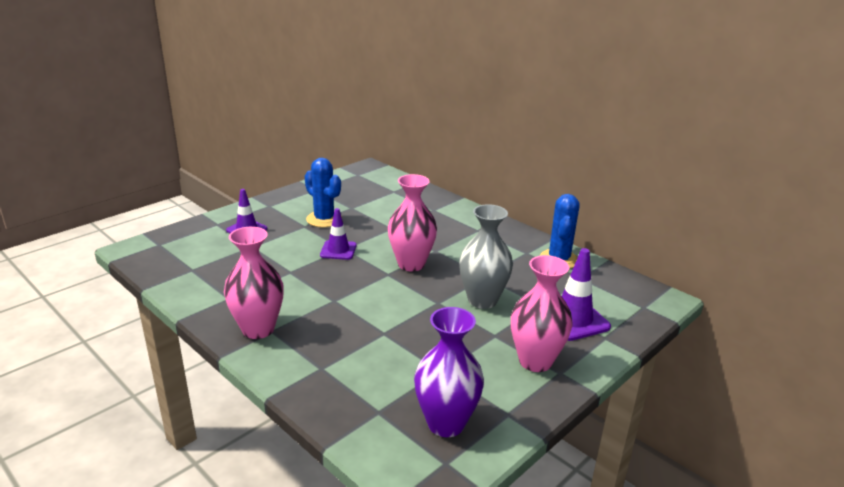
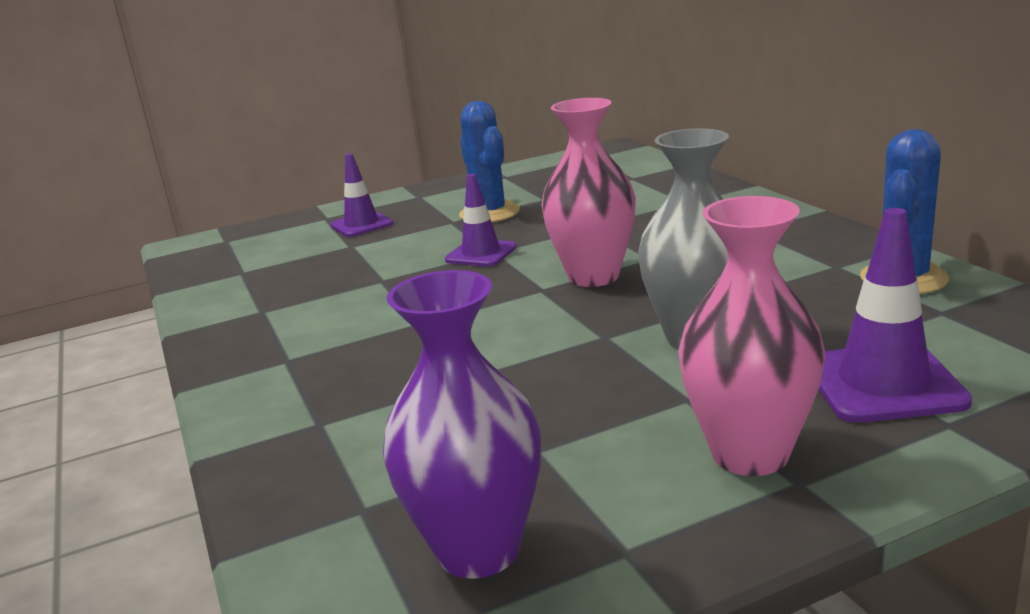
camera: 25 degrees right, 5 degrees down
(258, 329) = (267, 356): pink vase -> none

